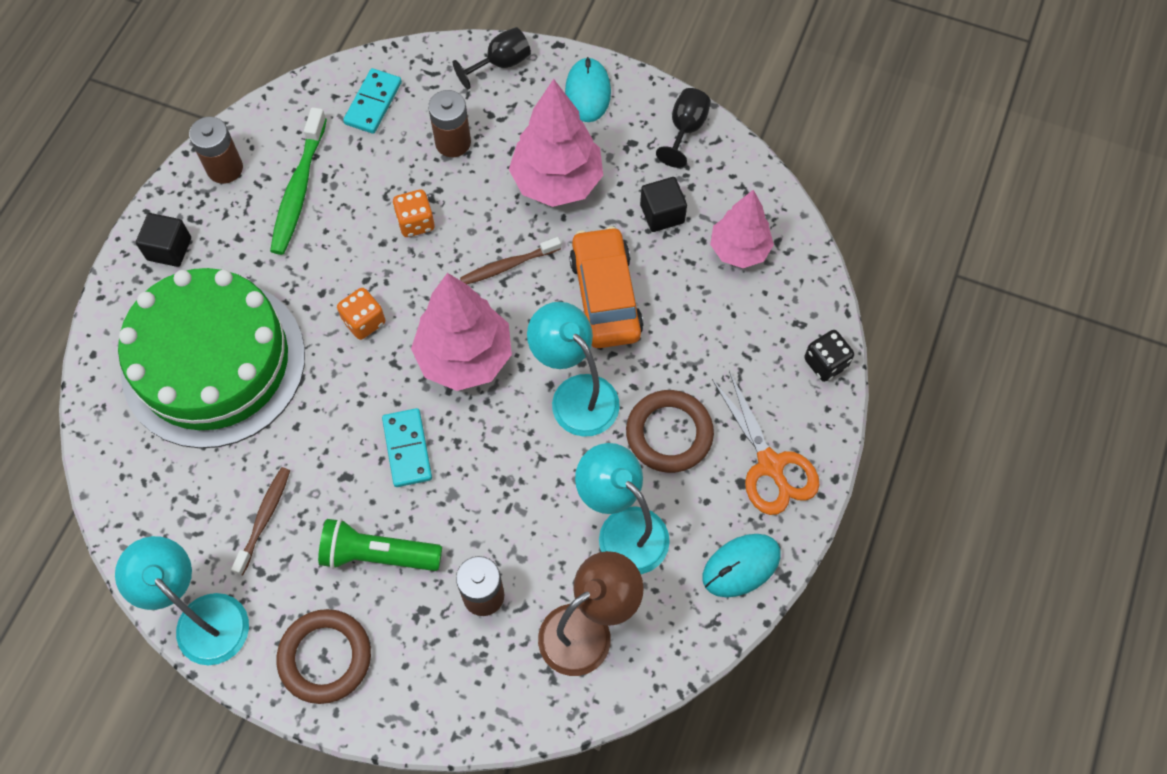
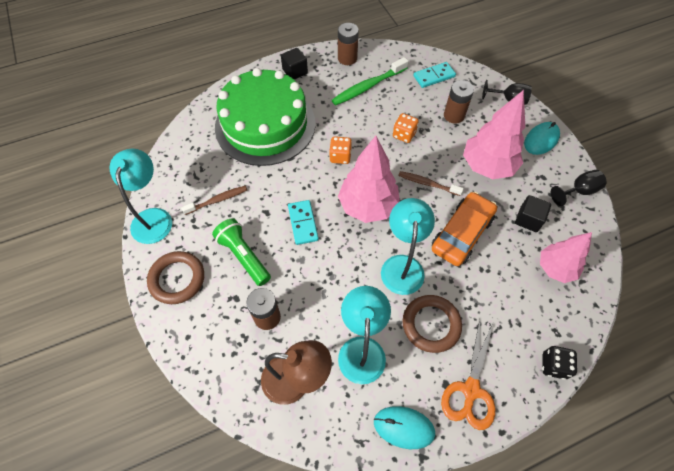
camera: 45 degrees right, 5 degrees down
(407, 449) = (303, 223): turquoise domino -> turquoise domino turned 45 degrees counterclockwise

